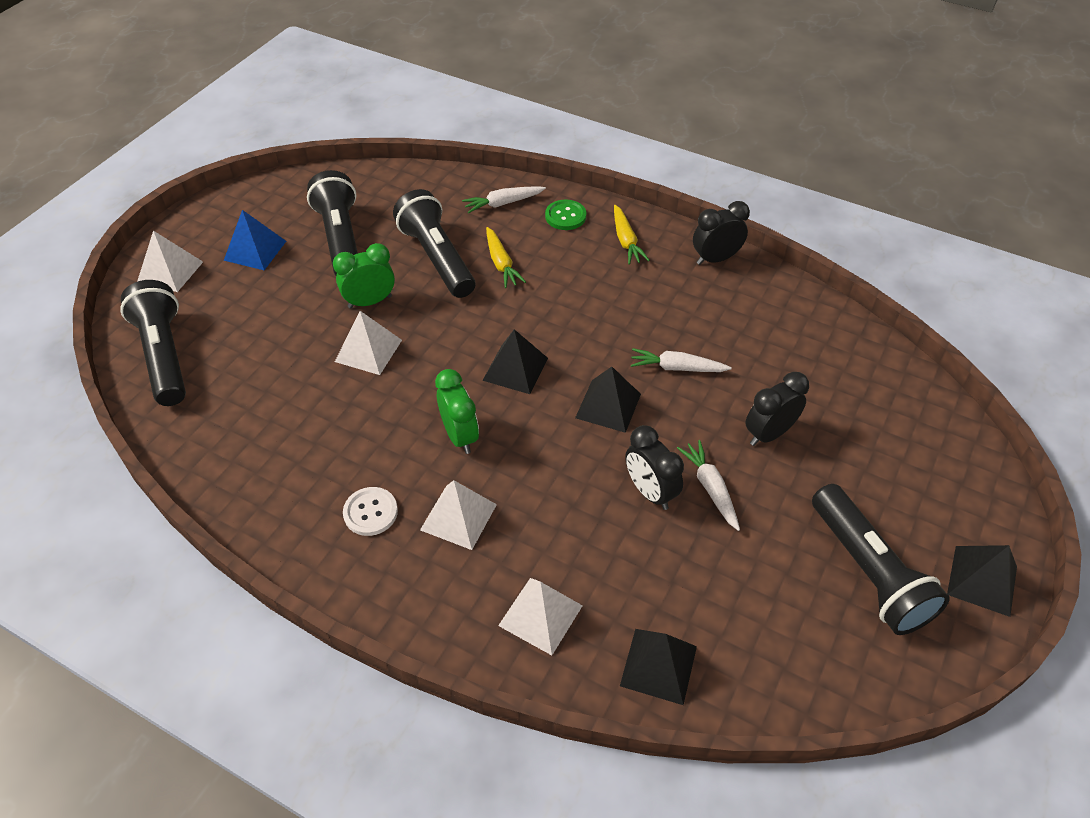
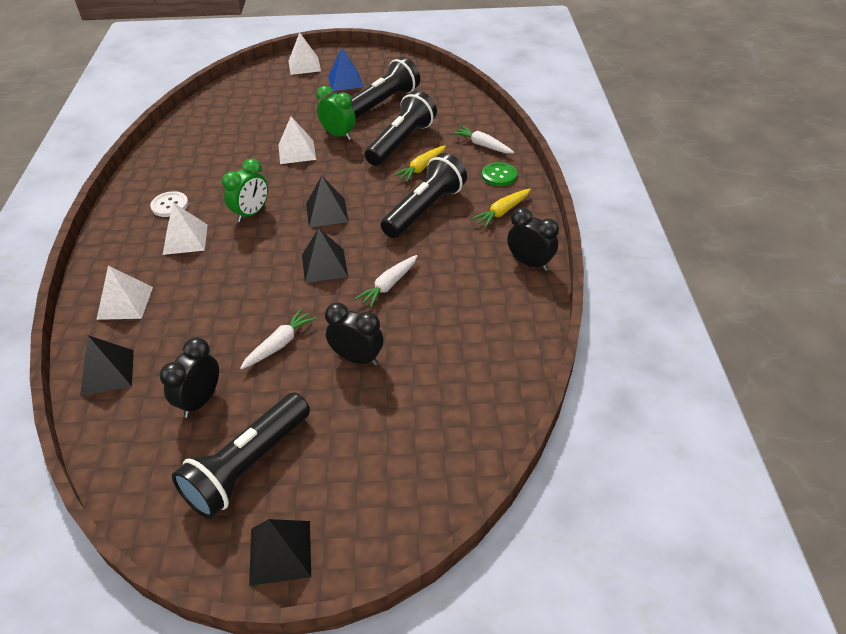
camera: 60 degrees right, 5 degrees down
(164, 356) = (240, 92): black flashlight -> black flashlight (424, 210)
(650, 492) = (257, 314): black clock -> black clock (200, 401)
(677, 368) = (389, 285): white carrot -> white carrot turned 120 degrees counterclockwise

